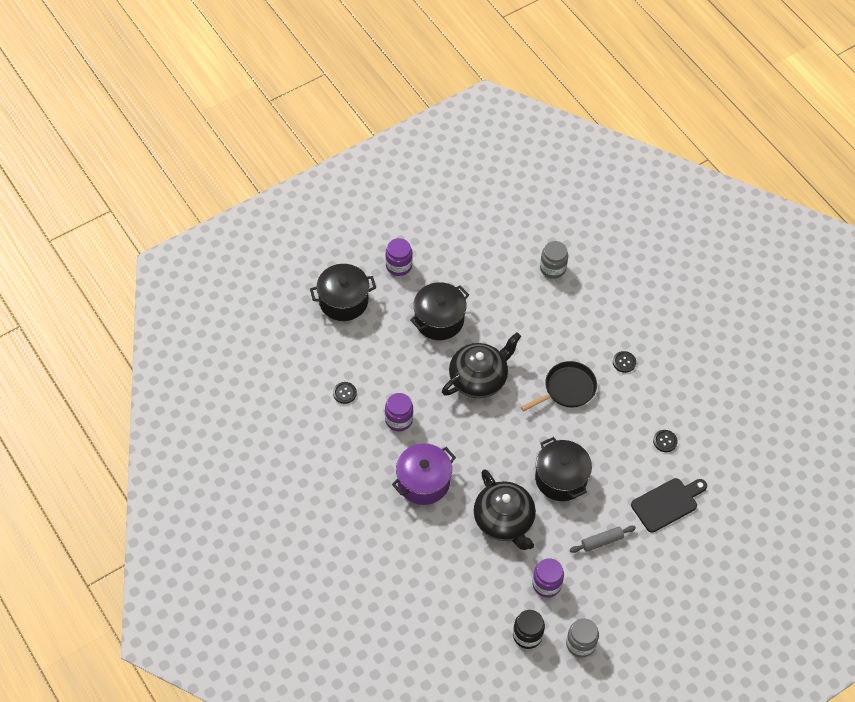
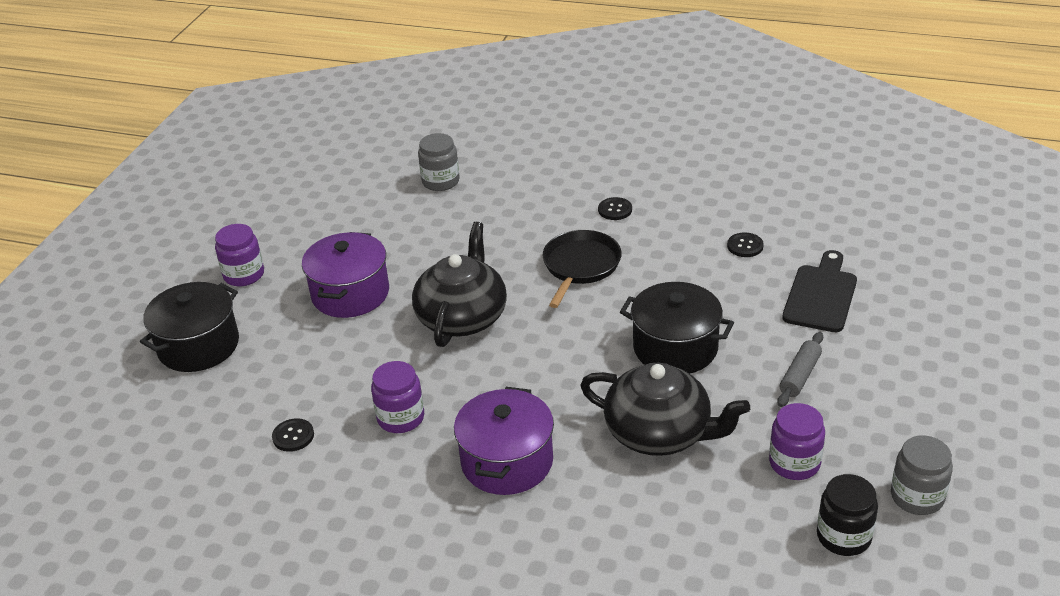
camera: 35 degrees left, 20 degrees down
(439, 320) = (350, 294): black pot -> purple pot

